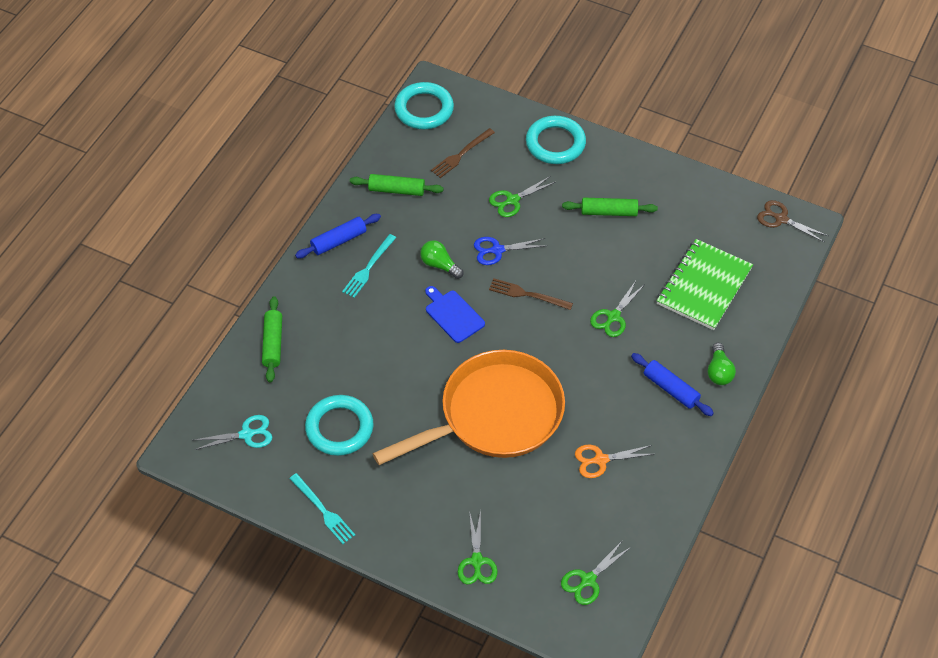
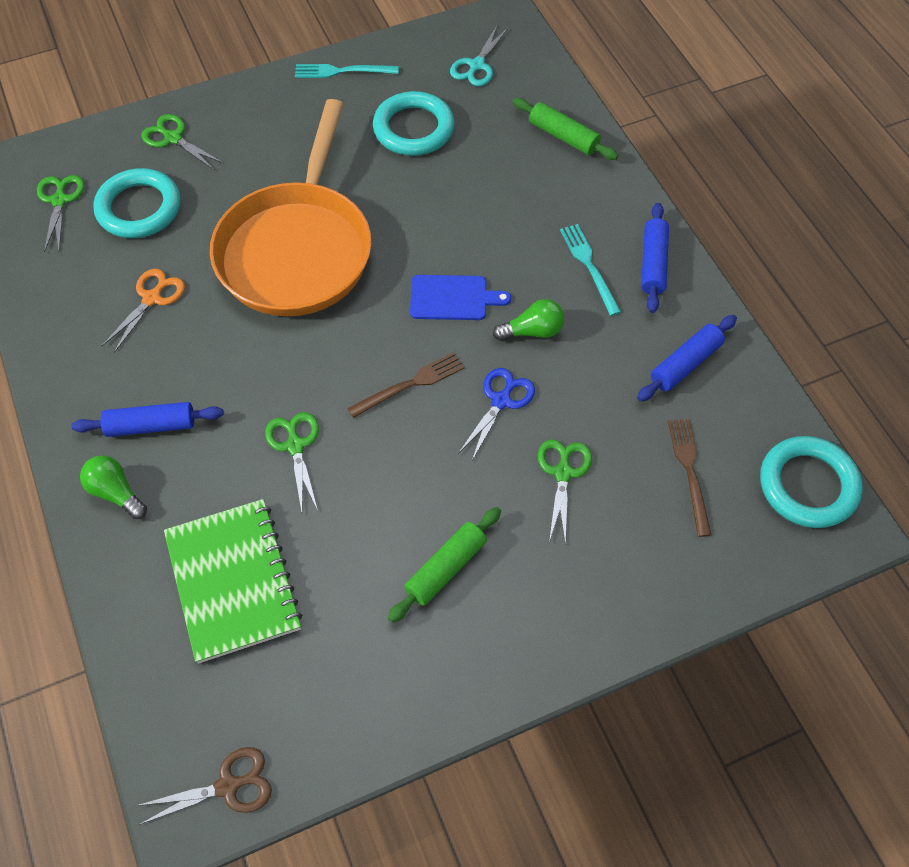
camera: 130 degrees right, 5 degrees up
(396, 190) = (685, 364): green rolling pin -> blue rolling pin
(555, 143) = (618, 599): turquoise ring -> turquoise ring (139, 208)

